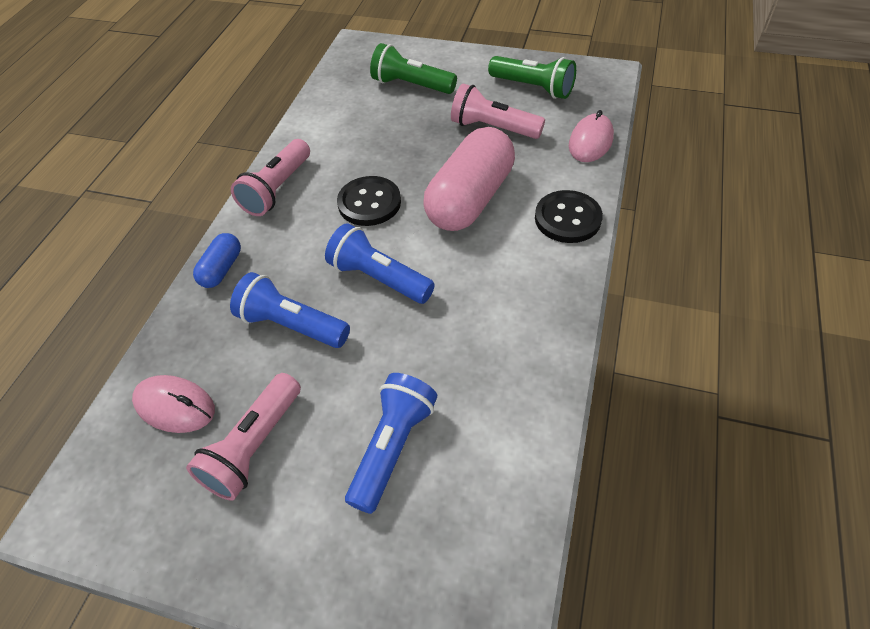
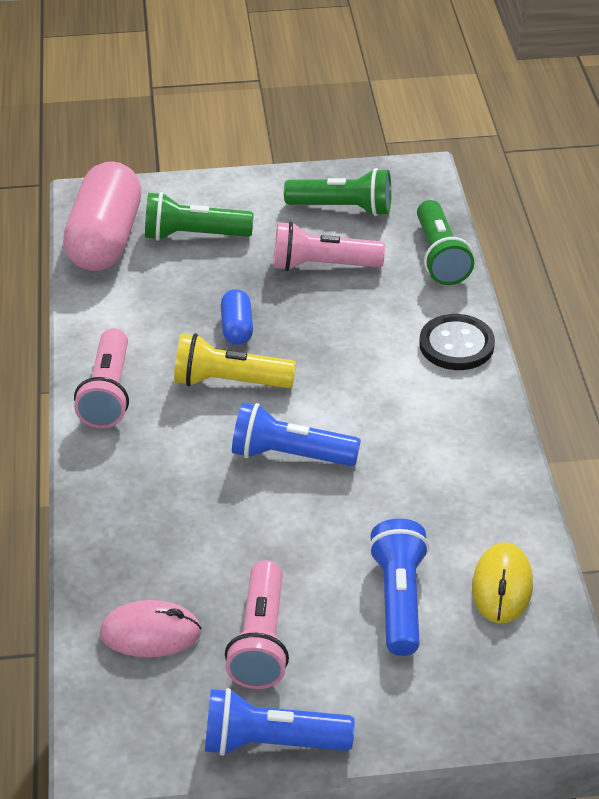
camera: 25 degrees left, 10 degrees down
(222, 269) = (103, 493): blue capsule -> blue capsule (237, 328)
(292, 325) = (224, 525): blue flashlight -> blue flashlight (271, 742)
(369, 203) = (229, 381): black button -> yellow flashlight
(470, 199) = (341, 350): pink capsule -> pink capsule (106, 239)
(492, 467) = (502, 586): none -> yellow mouse
(590, 142) = (440, 257): pink mouse -> green flashlight

